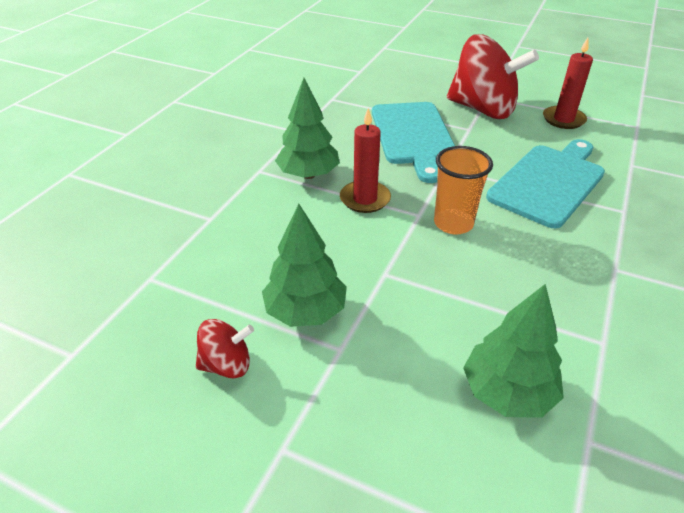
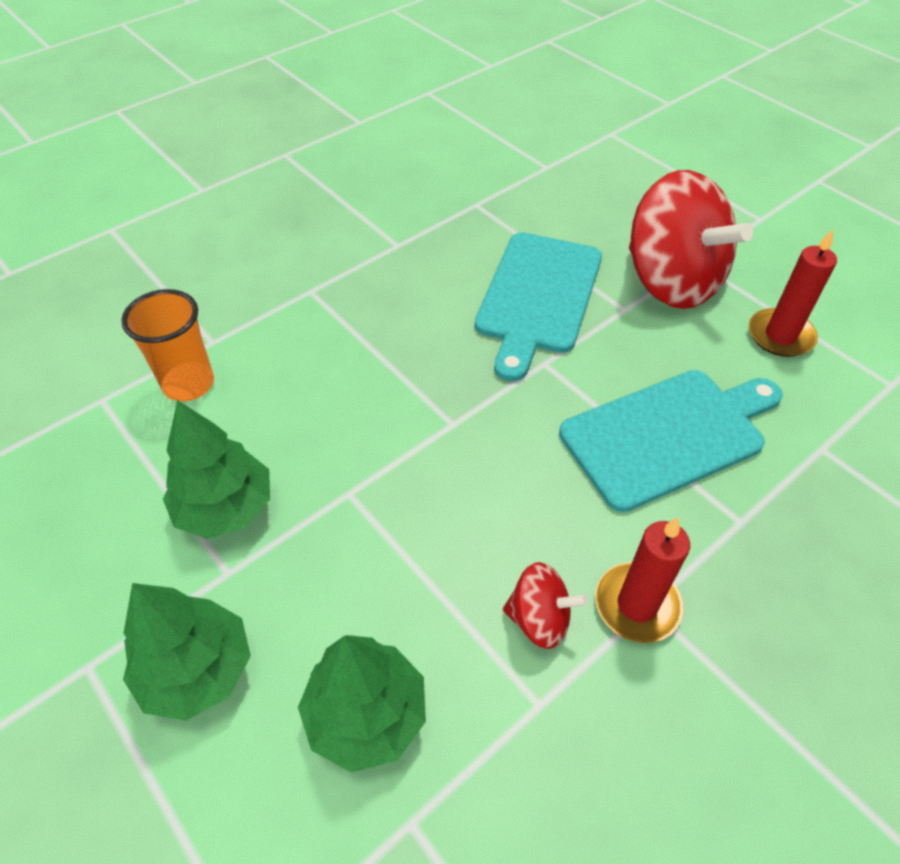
camera: 25 degrees right, 10 degrees up
(227, 364) = (103, 540): red spinning top -> red spinning top (539, 619)
(308, 174) = (362, 316): green tree -> green tree (197, 670)
(365, 199) = (403, 376): red candle -> red candle (637, 605)
(453, 223) = (486, 452): orange cup -> orange cup (189, 384)

